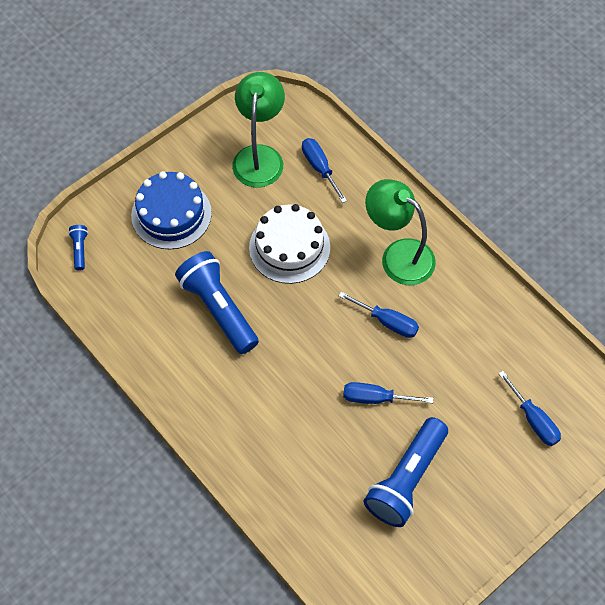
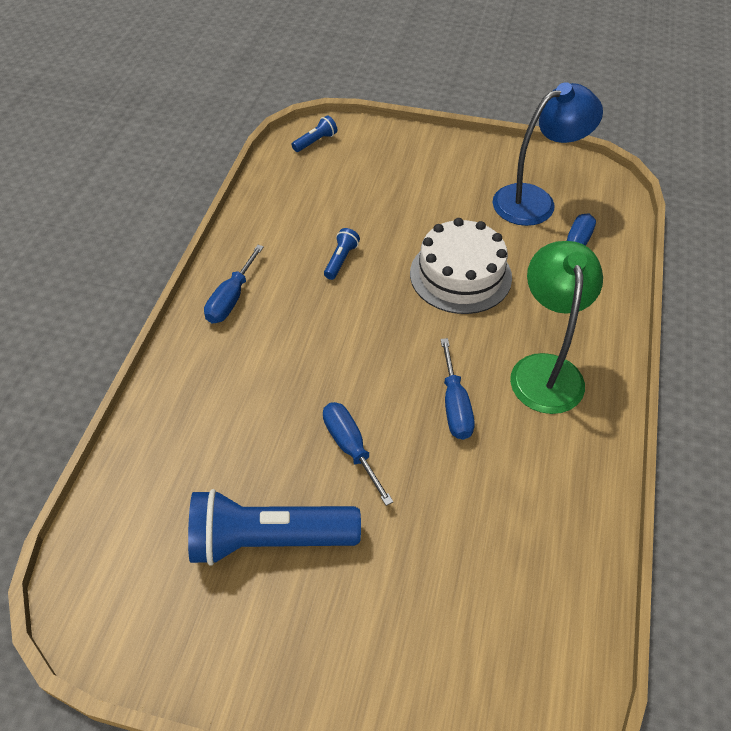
camera: 55 degrees right, 10 degrees down
(171, 214) = (409, 176): blue cake -> none
(218, 309) = (341, 260): blue flashlight -> blue flashlight, size x0.43
(259, 156) = (535, 200): green lamp -> blue lamp
(533, 420) = (463, 646): blue screwdriver -> blue screwdriver (231, 299)

